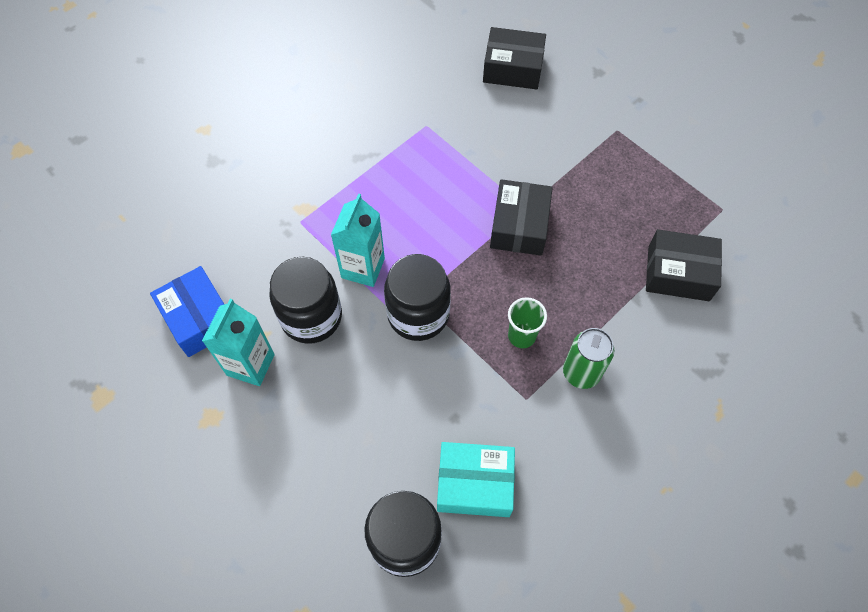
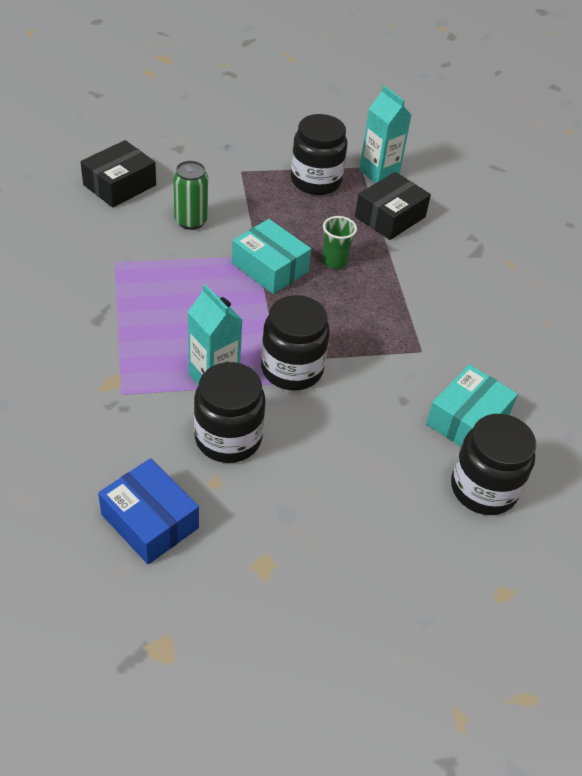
camera: 60 degrees left, 15 degrees down
(199, 318) = (150, 521): blue box -> blue box turned 45 degrees clockwise
(250, 365) = (236, 507): turquoise carton -> turquoise carton (379, 173)
(519, 226) = (270, 267): black box -> turquoise box
(521, 336) = (367, 322): green cup -> green cup (334, 261)
(581, 372) = (425, 310): green can -> green can (191, 221)
(664, 188) = (316, 181): none -> black jar

